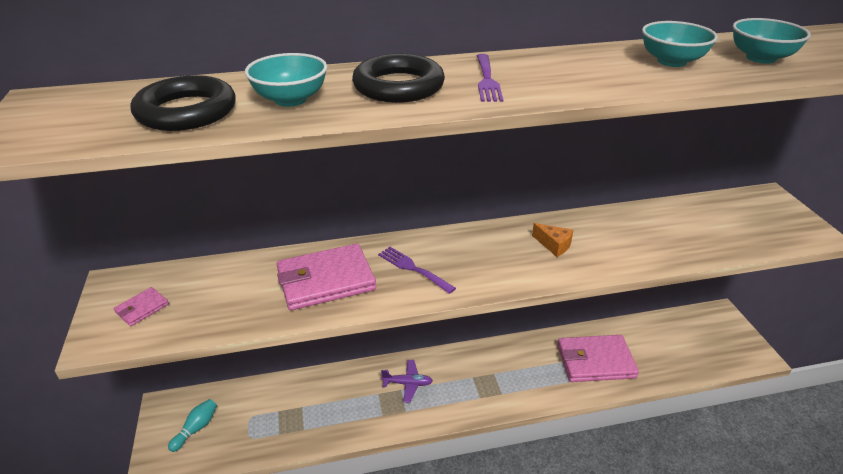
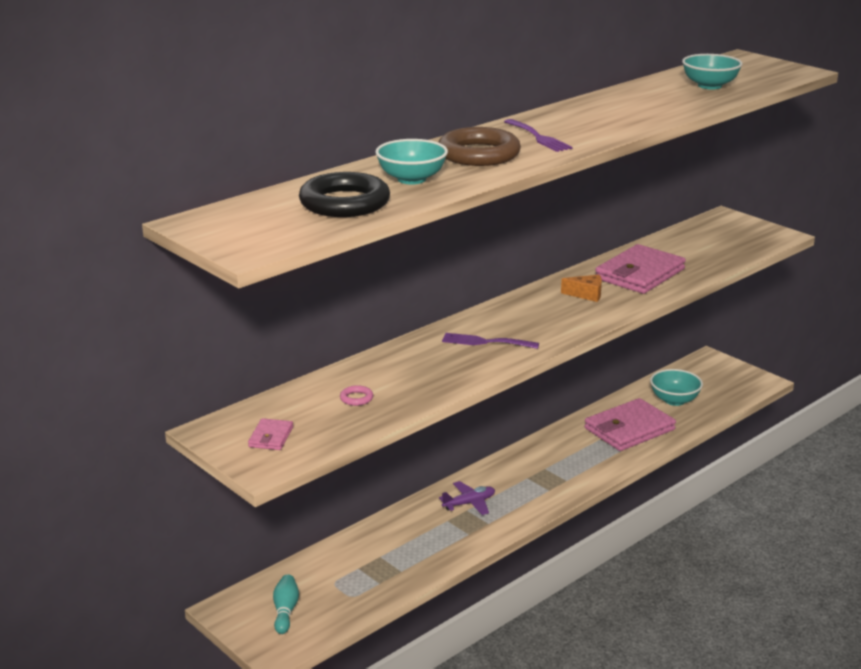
camera: 30 degrees left, 10 degrees down
(248, 292) = (356, 398): none -> pink ring
(325, 280) = (418, 371): pink wallet -> pink wallet (639, 274)
(398, 86) = (479, 154): black ring -> brown ring
(671, 61) = (652, 99): turquoise bowl -> turquoise bowl (674, 400)

